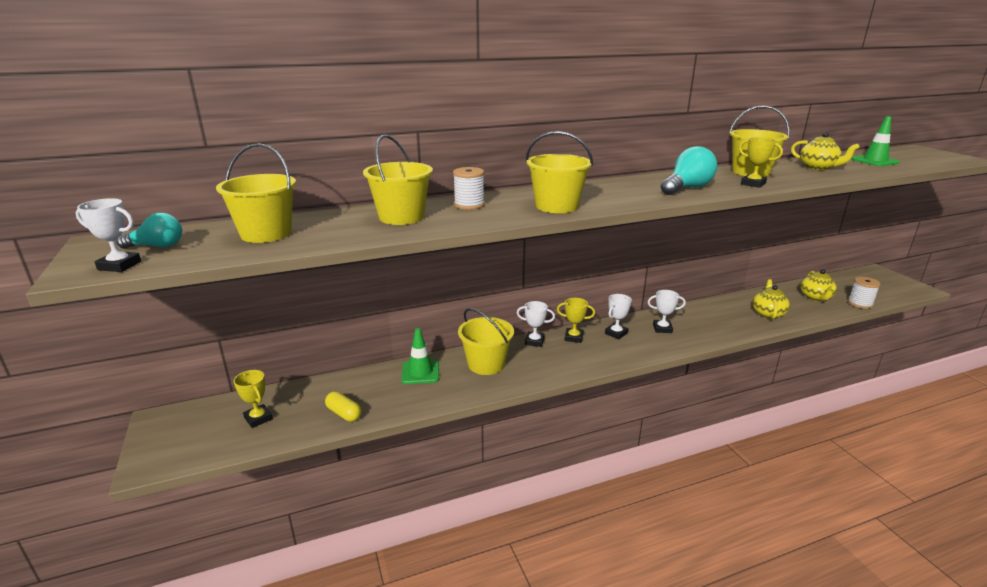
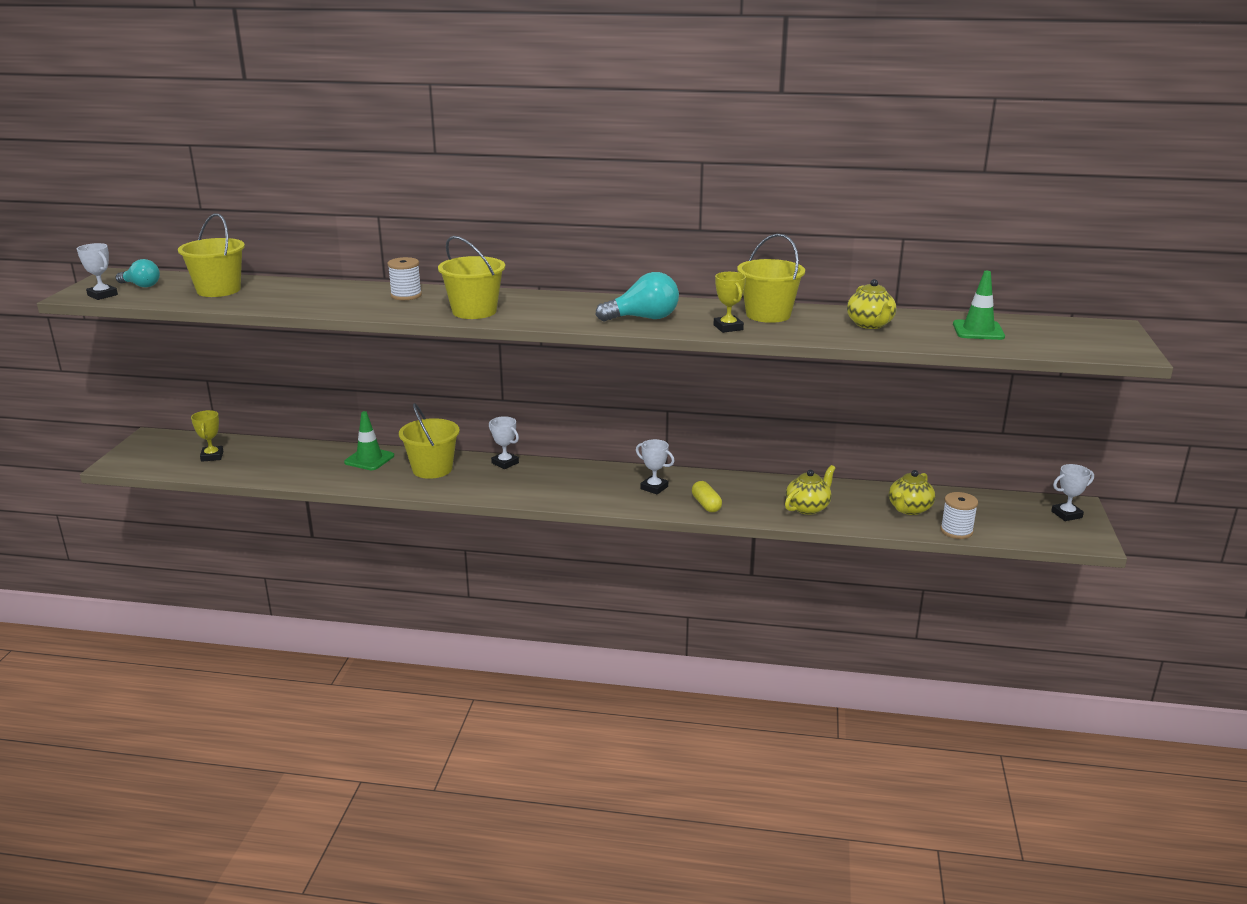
camera: 30 degrees right, 0 degrees up
(344, 414) = (273, 471): yellow capsule -> yellow capsule (706, 504)
(401, 217) = (333, 296): yellow bucket -> none
(573, 337) = (548, 470): yellow trophy -> none
(616, 333) = (597, 478): white trophy -> white trophy (1066, 514)

